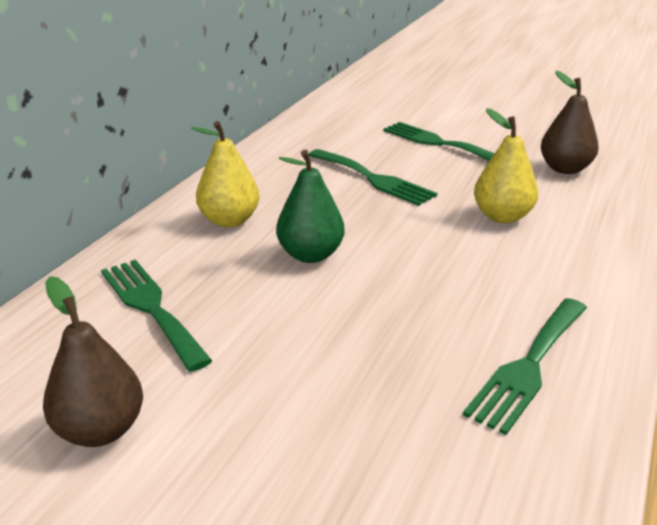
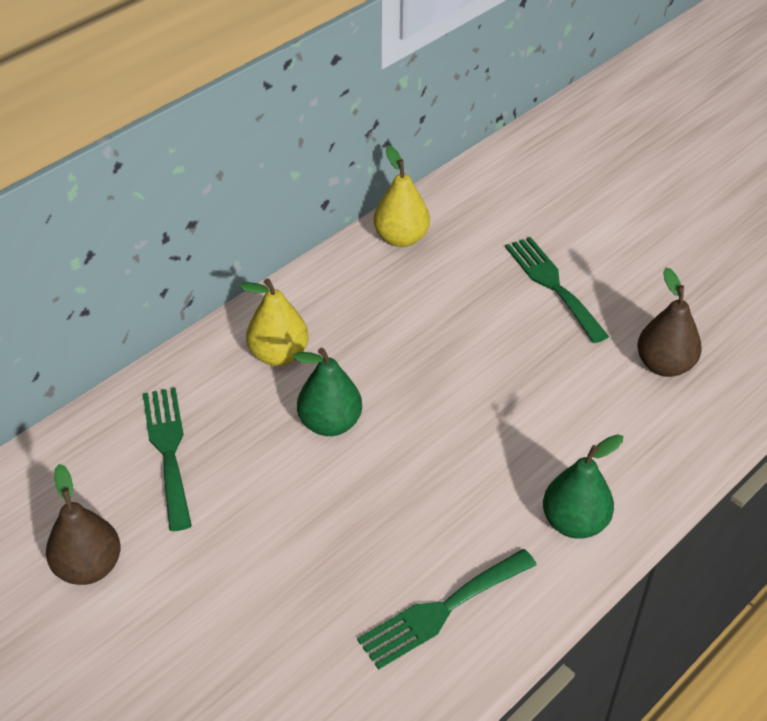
camera: 20 degrees right, 15 degrees up
(373, 179) = (448, 328): green fork -> none
(502, 216) = (544, 421): yellow pear -> yellow pear (401, 238)
(589, 273) = (574, 522): none -> green pear

